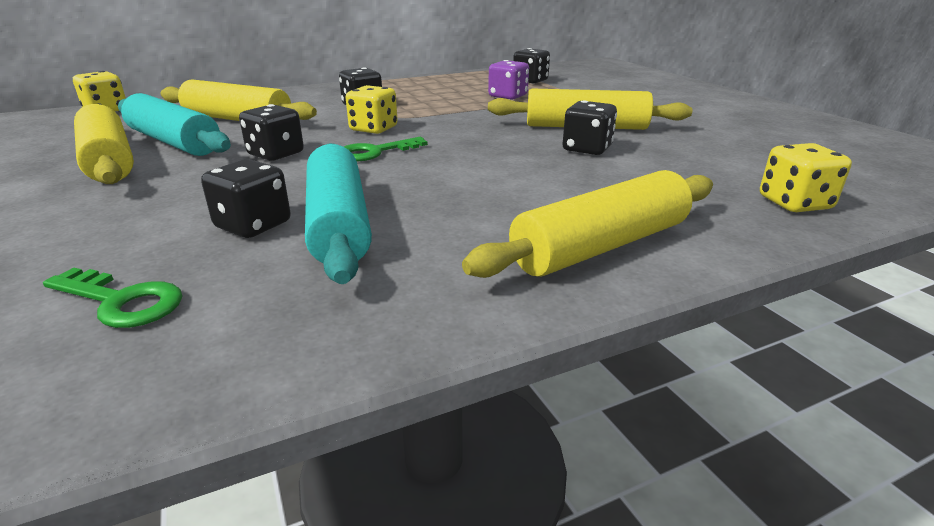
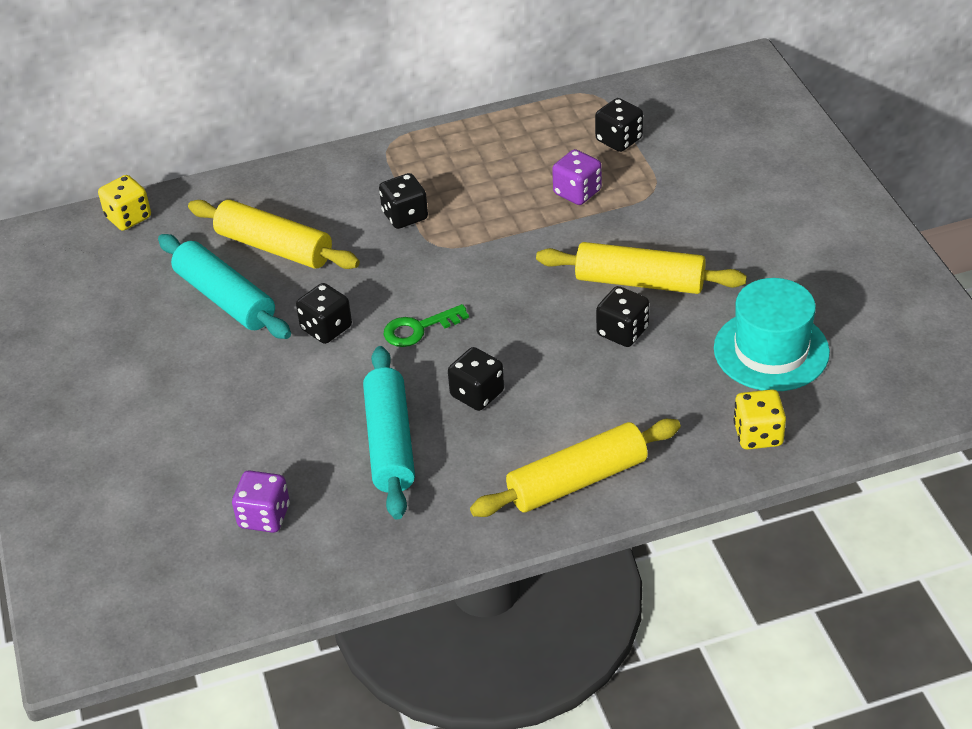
camera: 10 degrees right, 15 degrees up
(109, 161) = (180, 334): yellow rolling pin -> none
(122, 301) = (264, 516): green key -> purple dice
(253, 225) = (327, 441): black dice -> black dice (477, 394)
(373, 129) = (417, 277): yellow dice -> none
(745, 154) = (771, 350): none -> turquoise hat

